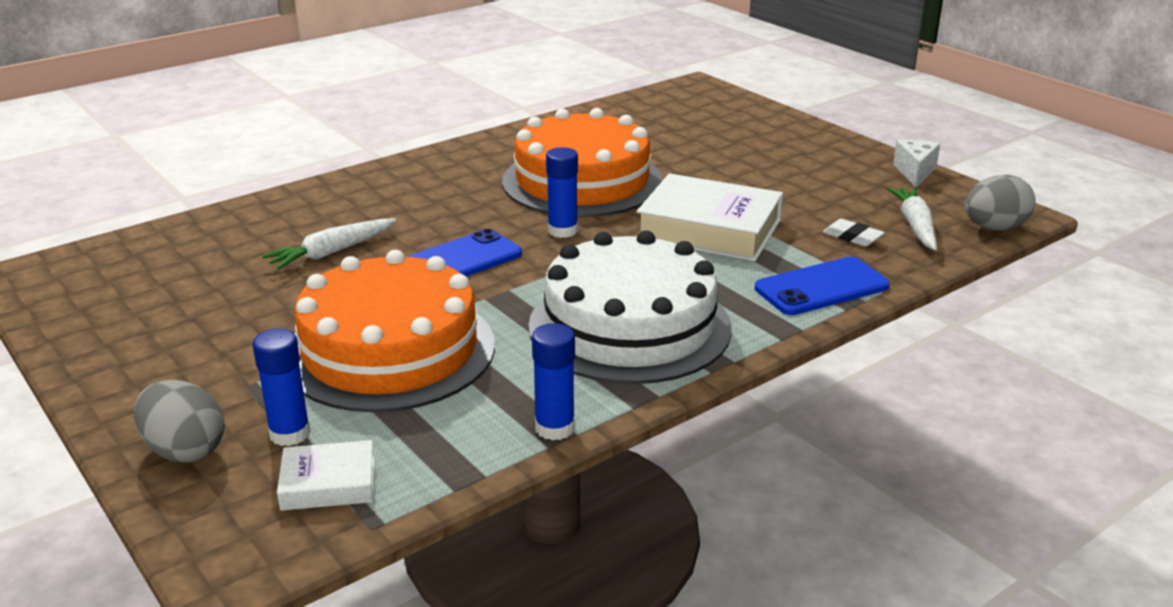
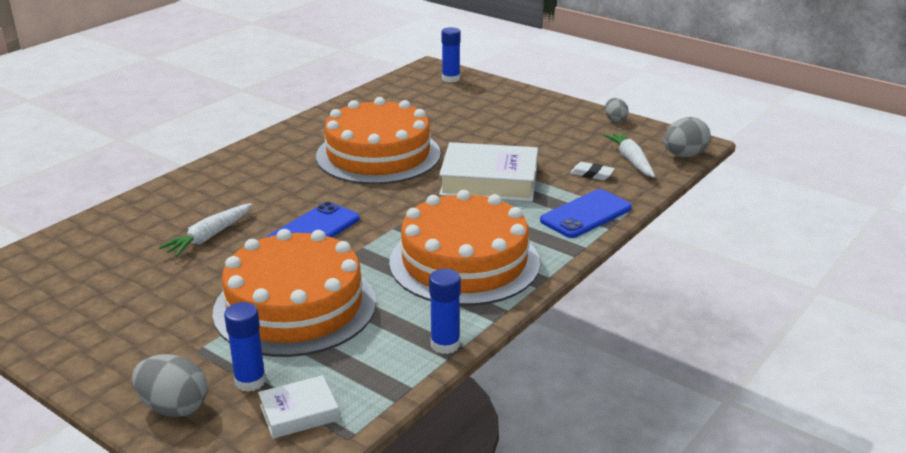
camera: 15 degrees left, 0 degrees up
(562, 231) = (381, 196): blue glue stick -> blue glue stick (451, 79)
(629, 326) = (464, 262): white cake -> orange cake
(915, 172) = (615, 120): white cheese -> grey egg

